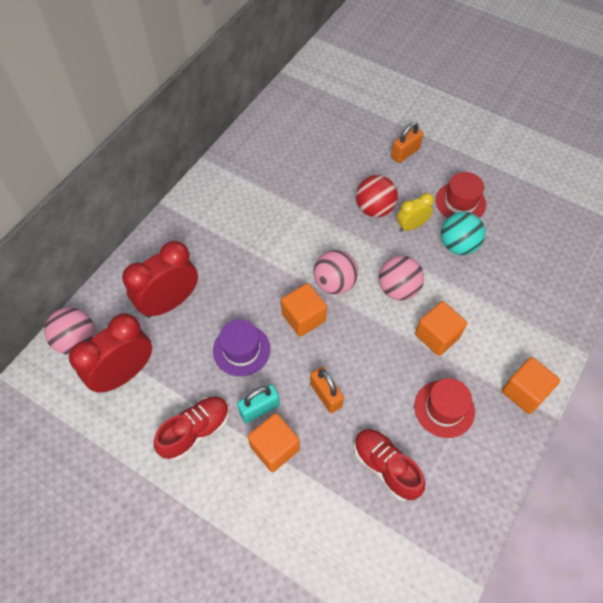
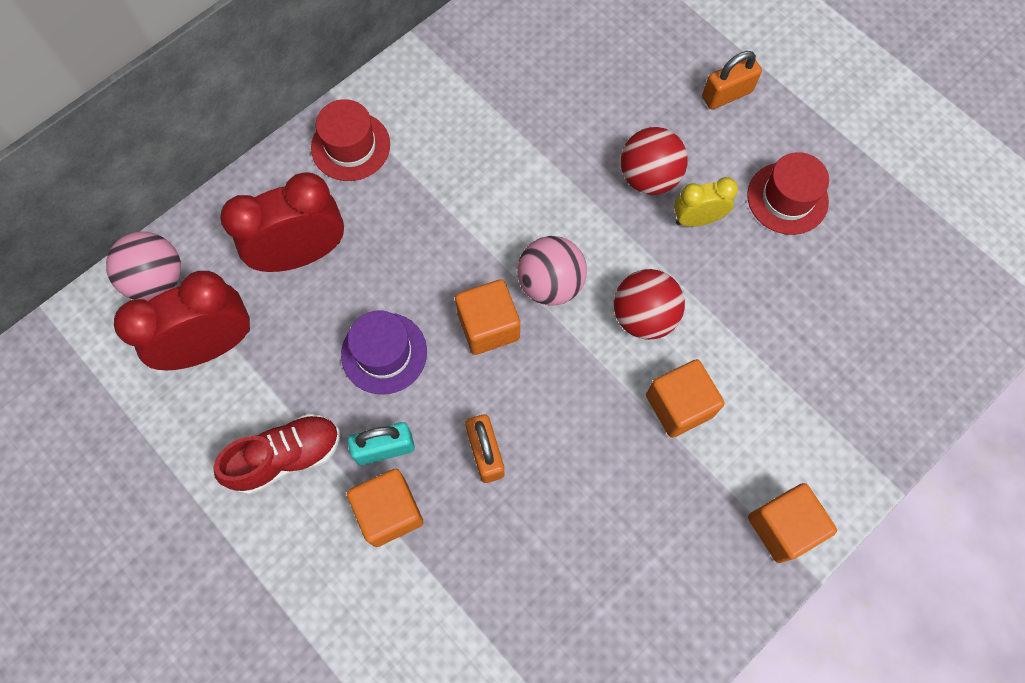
camera: 15 degrees right, 10 degrees up
(385, 467) = (538, 583): red shoe -> none
(398, 289) = (643, 316): pink ball -> red ball
(444, 408) = (653, 520): red hat -> red hat (350, 146)
(458, 245) = (759, 268): turquoise ball -> none

